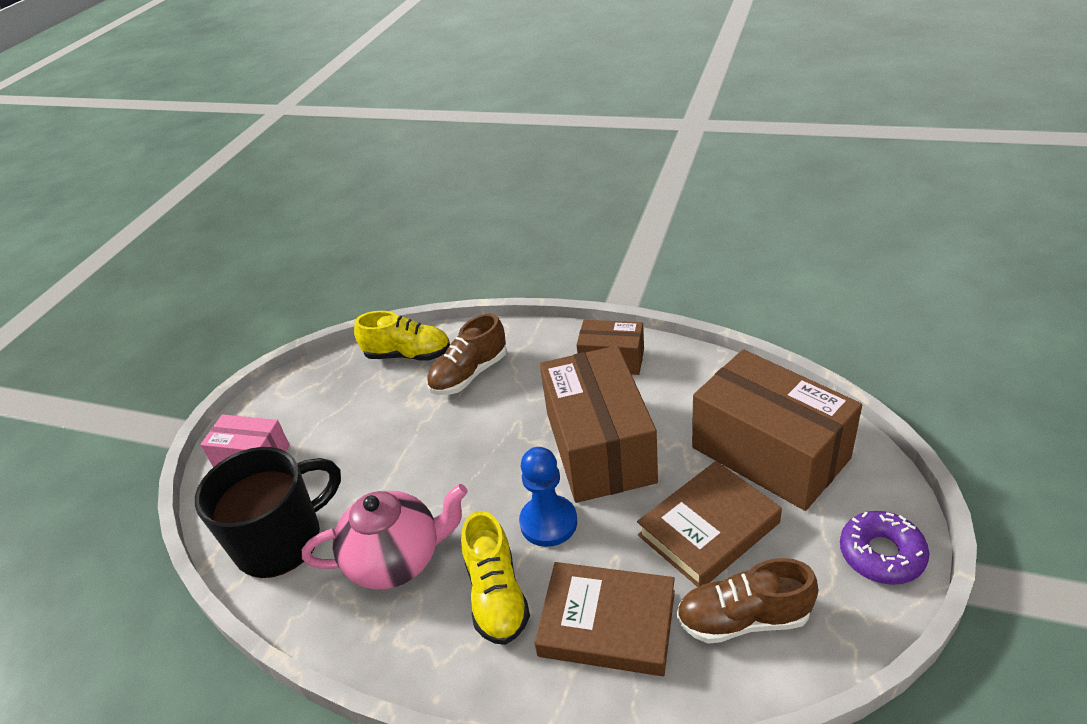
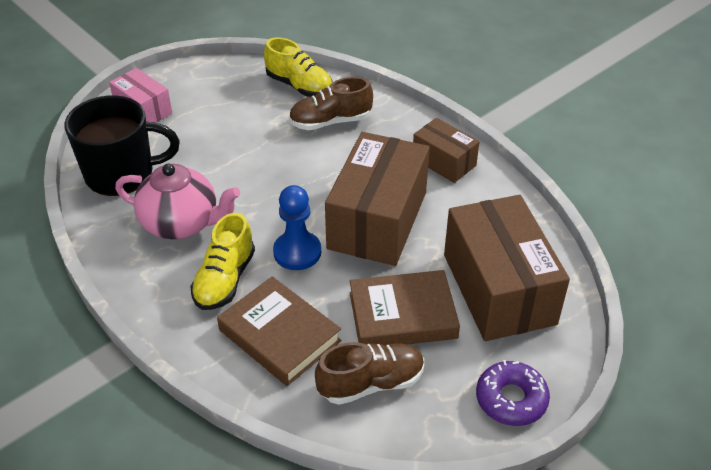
camera: 25 degrees right, 5 degrees up
(743, 619) = (371, 383): brown shoe -> brown shoe turned 135 degrees clockwise

